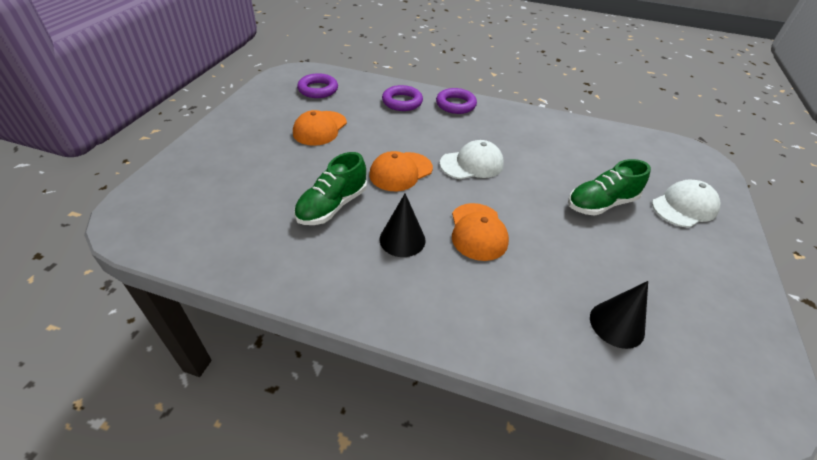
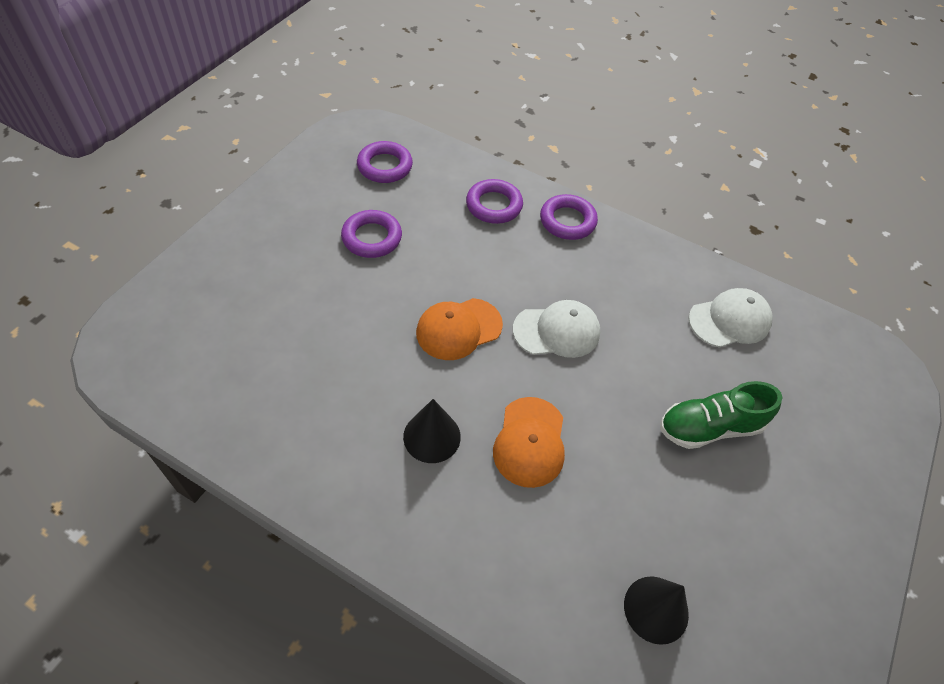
camera: 10 degrees right, 10 degrees up
(320, 128) = (372, 238): orange cap -> purple ring
(332, 206) = (359, 370): green shoe -> none
(684, 207) = (825, 453): white cap -> white cap (729, 320)

